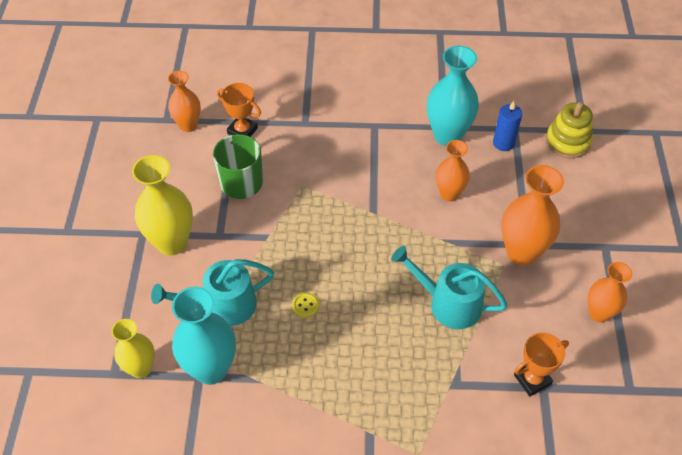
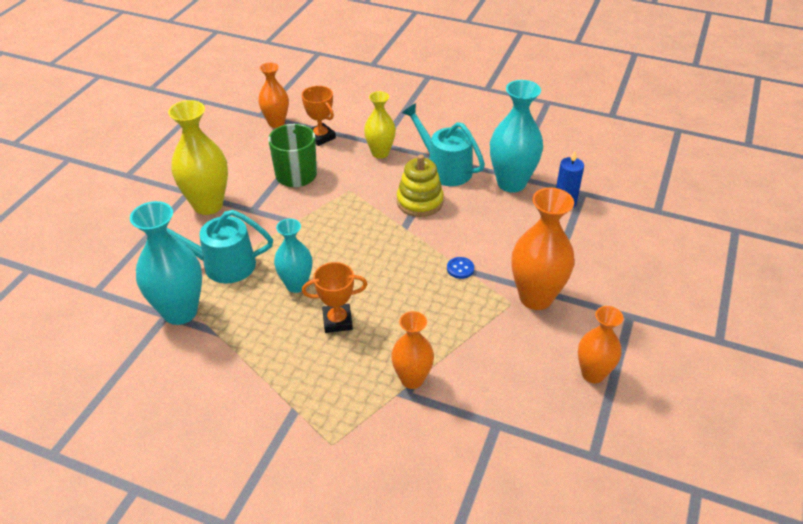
camera: 20 degrees right, 10 degrees down
(141, 368) = (120, 294): yellow vase -> yellow vase (380, 153)
(305, 306) = (296, 285): yellow button -> turquoise vase
(444, 242) = (460, 269): none -> blue button
(448, 303) = (436, 321): turquoise watering can -> turquoise watering can (444, 169)
(449, 194) = (487, 230): orange vase -> orange vase (412, 379)
(532, 379) = (488, 413): orange trophy -> orange trophy (337, 321)
(567, 141) = (633, 216): yellow stacking toy -> yellow stacking toy (419, 202)

